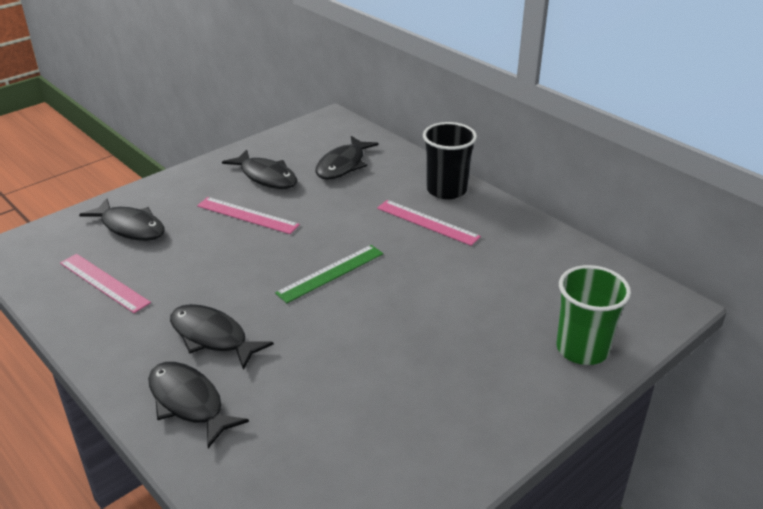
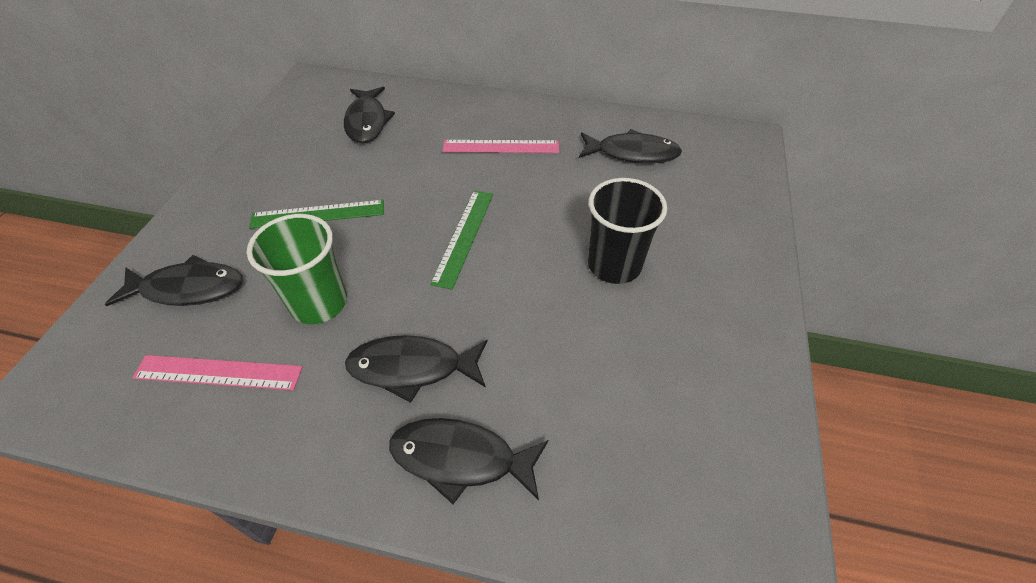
camera: 35 degrees left, 15 degrees up
(247, 215) = (318, 214): pink ruler -> green ruler
(266, 177) = (298, 164): black fish -> black fish (632, 153)
(446, 190) = (487, 109): black cup -> black cup (614, 265)
(582, 349) = (730, 205): green cup -> green cup (319, 303)

